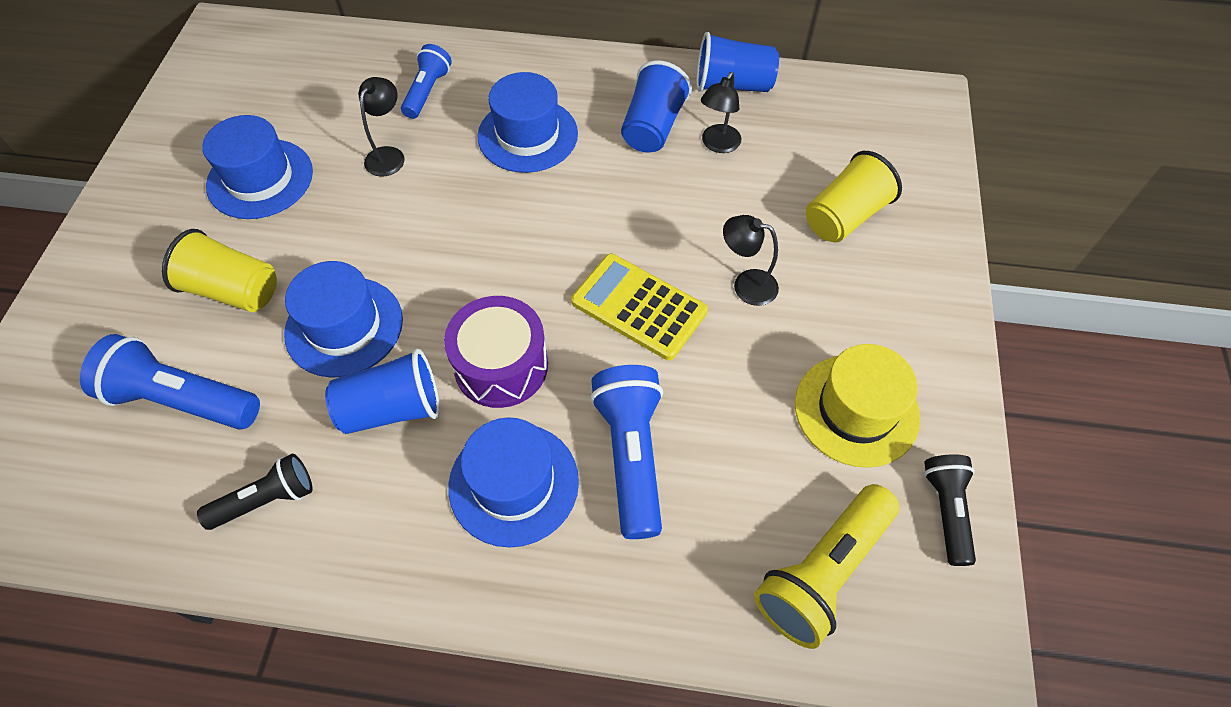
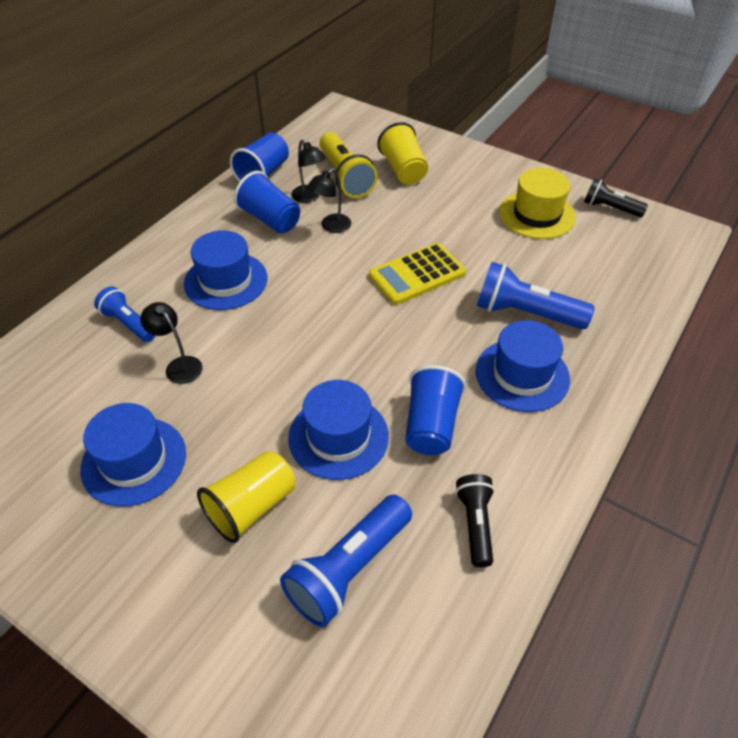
camera: 65 degrees left, 10 degrees down
(501, 365) = (426, 355): purple drum -> none
(746, 284) = (428, 224): black lamp -> black lamp (331, 227)
(822, 572) = (629, 263): yellow flashlight -> yellow flashlight (345, 177)

